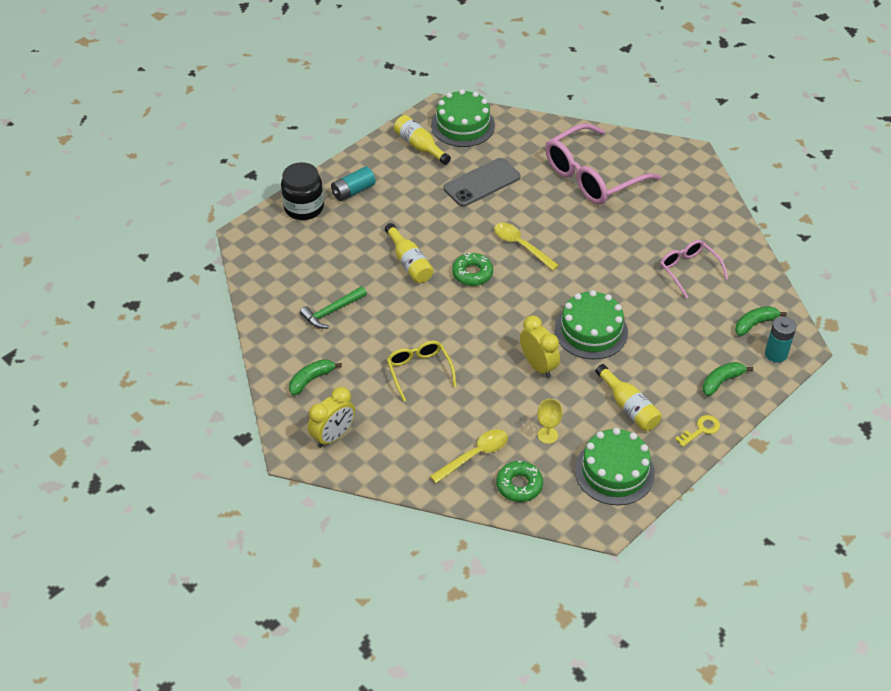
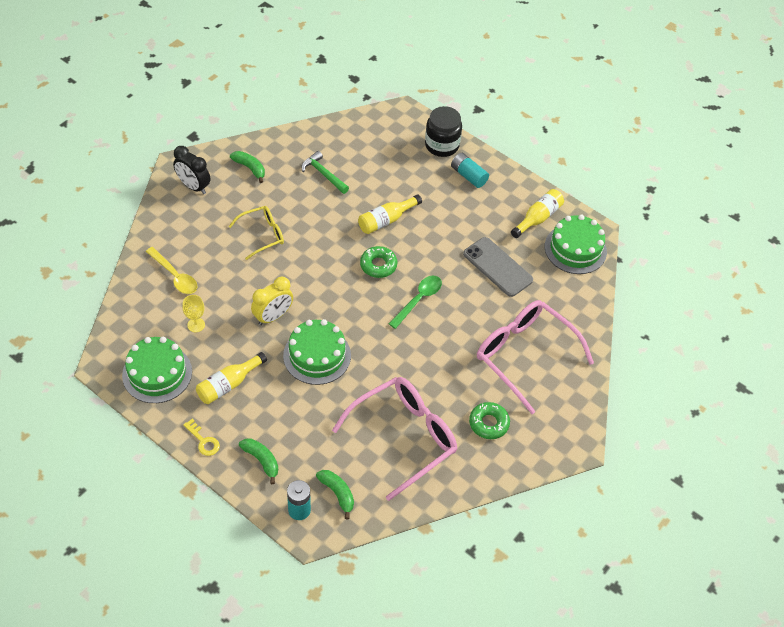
camera: 80 degrees right, 5 degrees up
(333, 436) = (193, 186): yellow clock -> black clock
(519, 485) = (144, 306): green donut -> green donut (488, 423)
(521, 245) = (418, 300): yellow spoon -> green spoon
(688, 270) = (404, 437): pink glasses -> pink glasses, size x1.82

